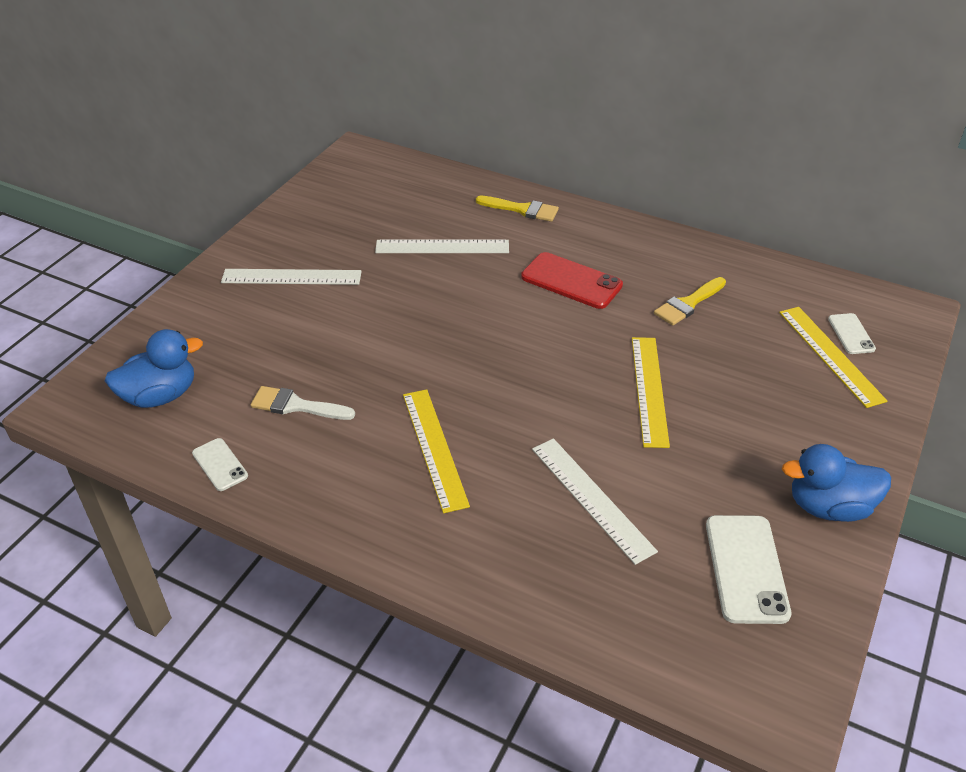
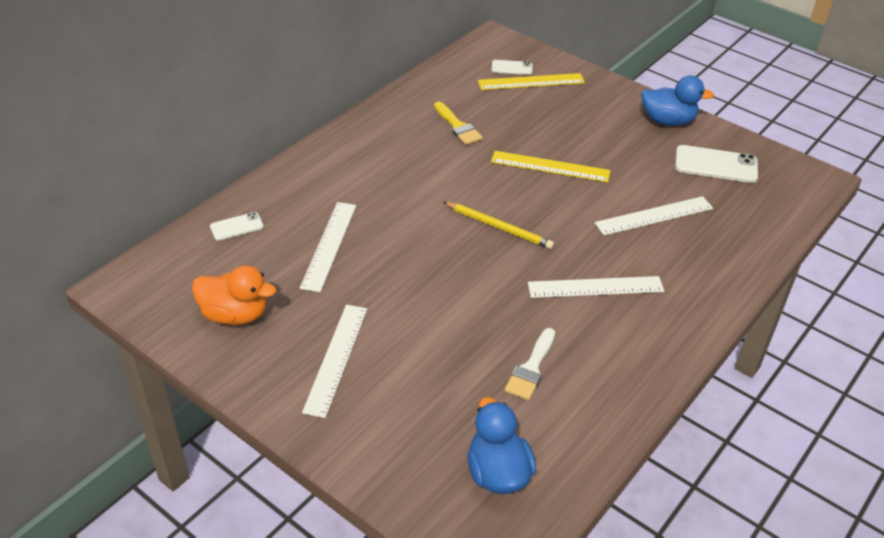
camera: 80 degrees left, 0 degrees up
(220, 465) = (598, 426): white phone -> white phone (237, 227)
(335, 213) = (235, 315): none -> orange duck
(434, 448) = (595, 287): yellow ruler -> white ruler
(513, 358) = (499, 227): none -> yellow pencil
(522, 209) = (292, 186): yellow brush -> none
(571, 281) = (409, 178): red phone -> none
(829, 507) = (668, 121): blue duck -> blue duck turned 90 degrees counterclockwise

